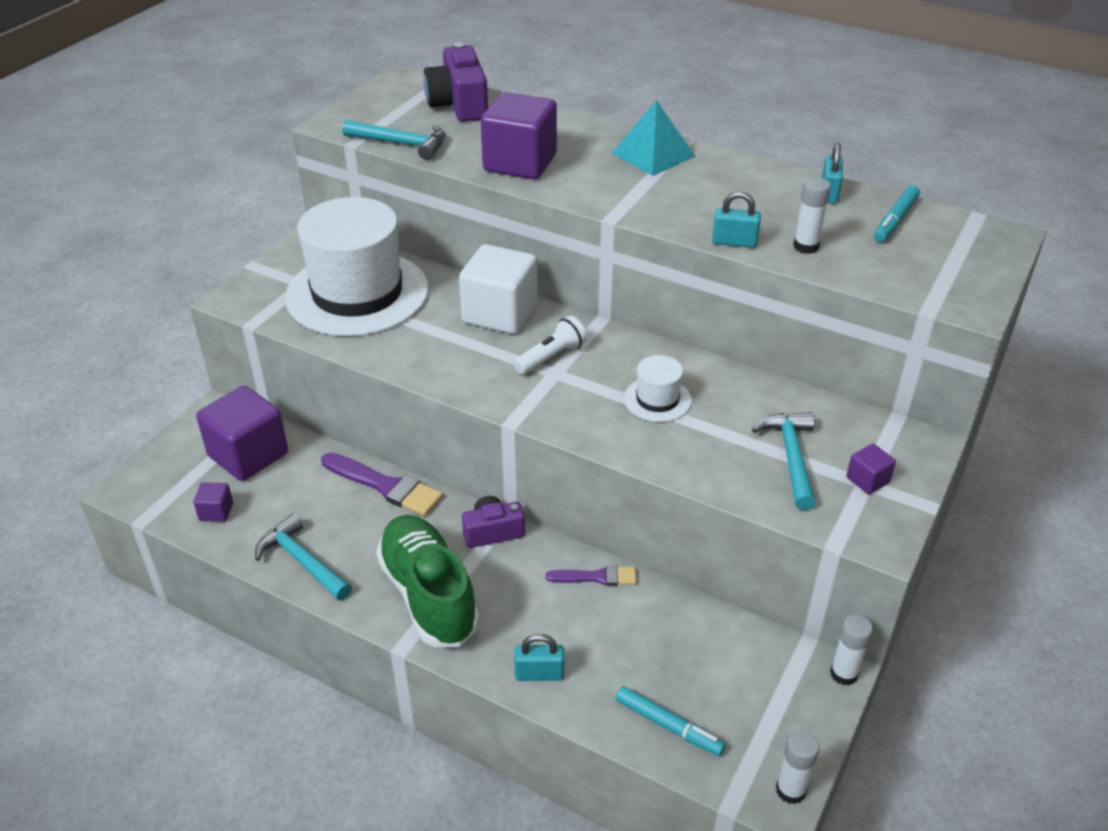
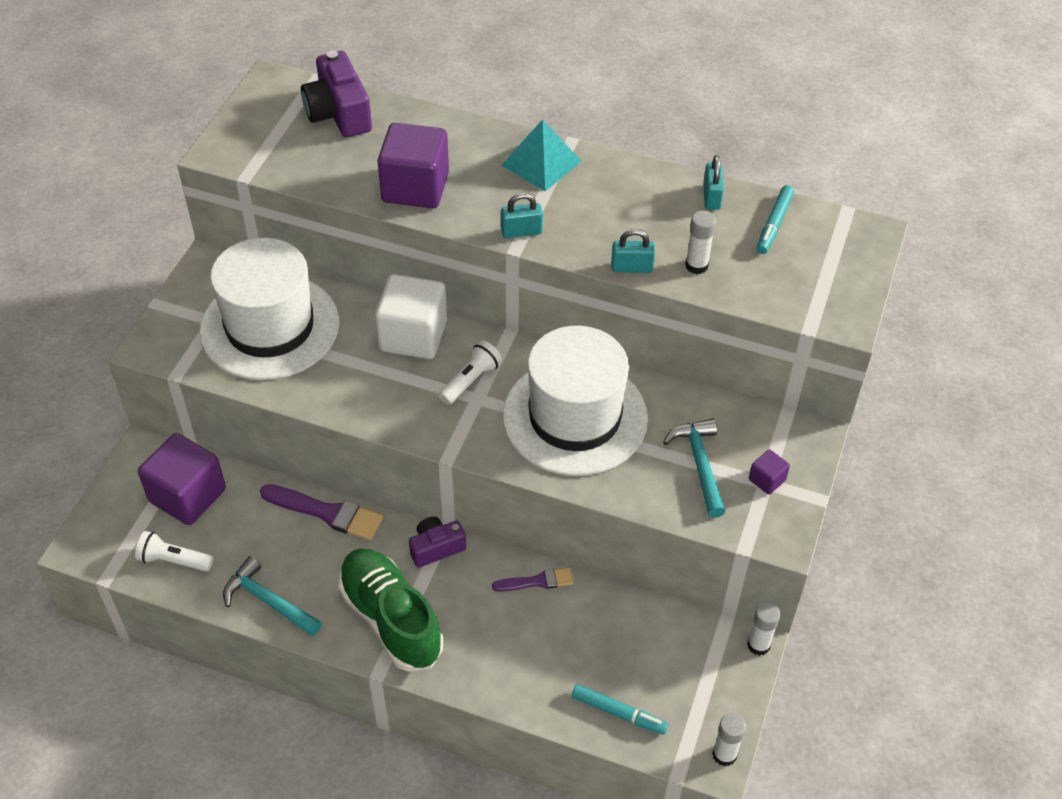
camera: 10 degrees left, 10 degrees up
(216, 512) = (174, 560): purple cube -> white flashlight
(401, 144) = (293, 173): turquoise hammer -> none
(539, 674) = (502, 681): turquoise padlock -> turquoise padlock (521, 231)
(657, 399) = (575, 417): white hat -> white hat, size x2.35

